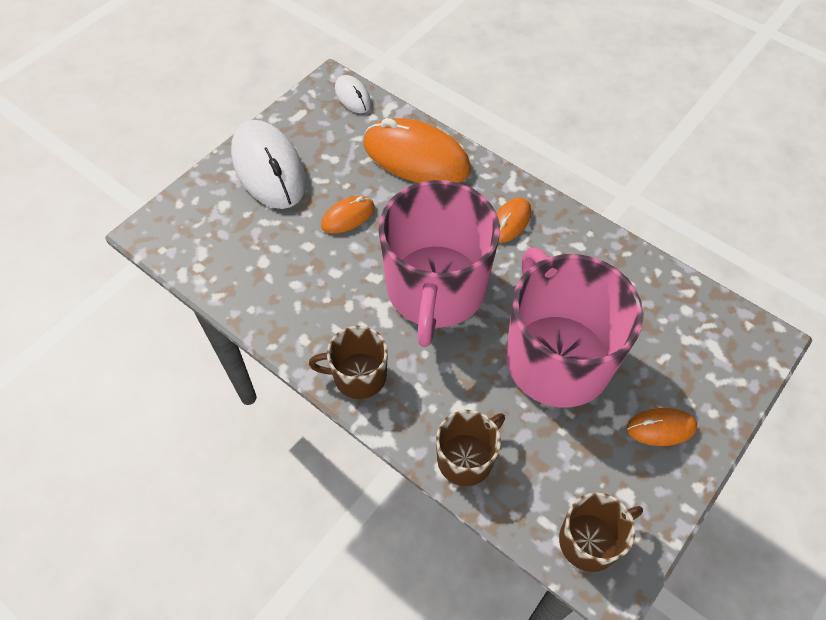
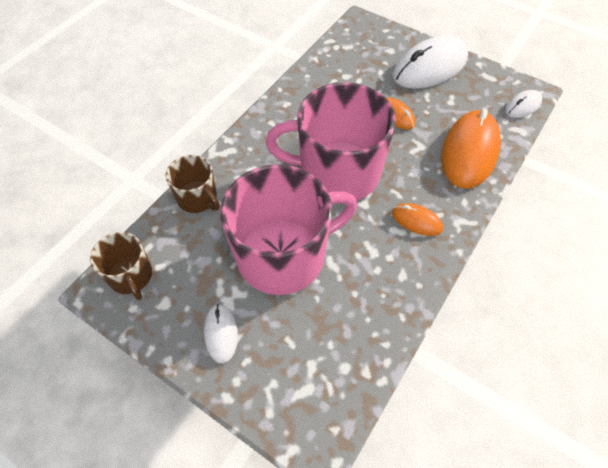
camera: 85 degrees right, 0 degrees up
(358, 376) = (260, 134): brown mug -> none
(661, 428) = (221, 334): orange mouse -> white mouse

